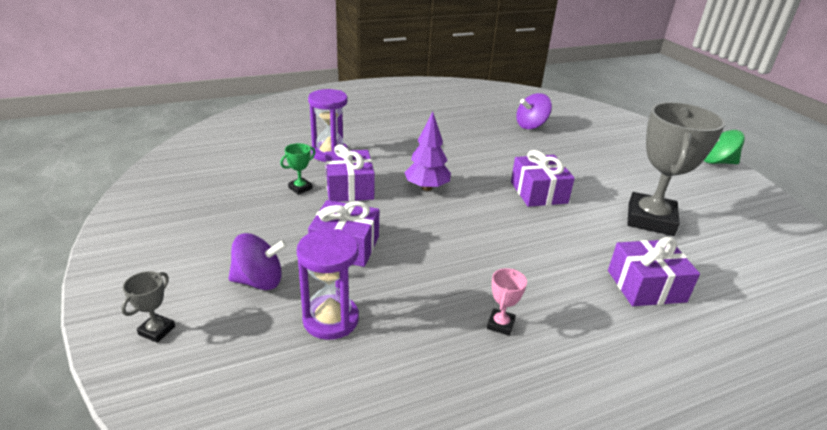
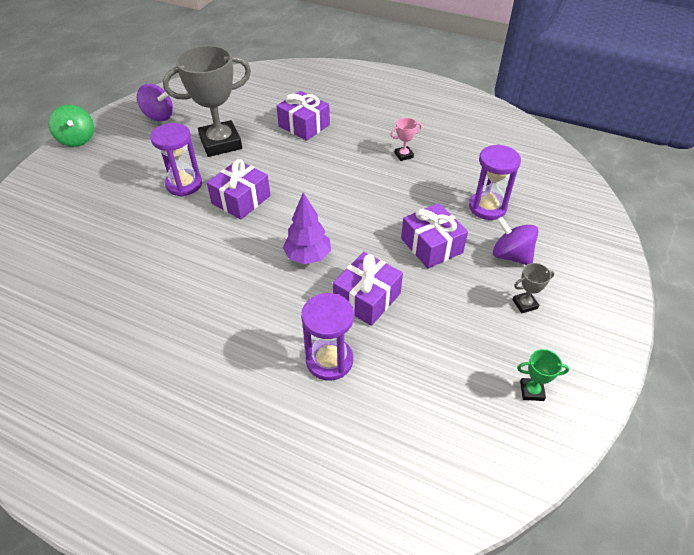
camera: 130 degrees left, 15 degrees up
(157, 330) = (593, 260): grey trophy -> grey trophy (524, 304)
(300, 188) = (407, 327): green trophy -> green trophy (531, 391)
(531, 126) = (94, 262): purple spinning top -> purple spinning top (158, 116)
(592, 179) = (184, 184): none -> purple hourglass

